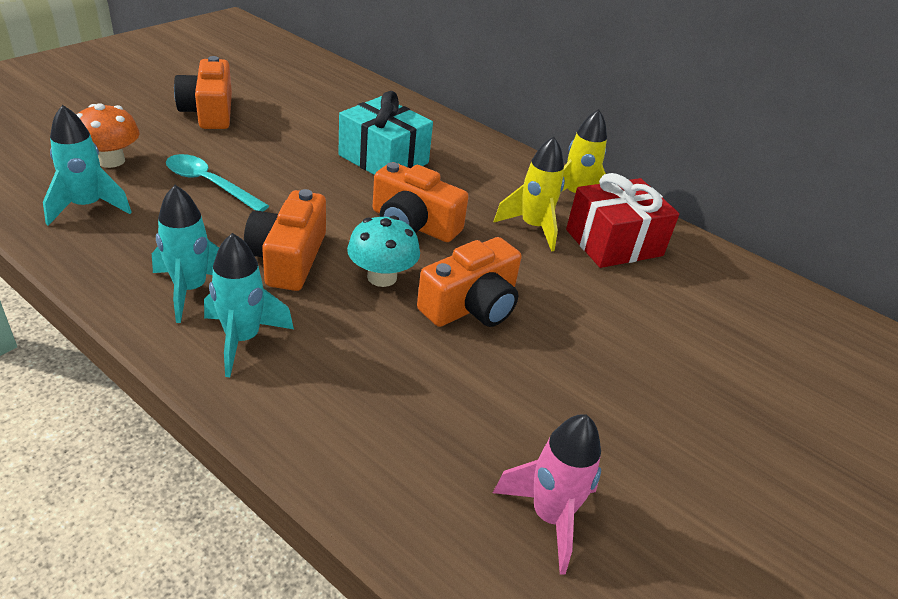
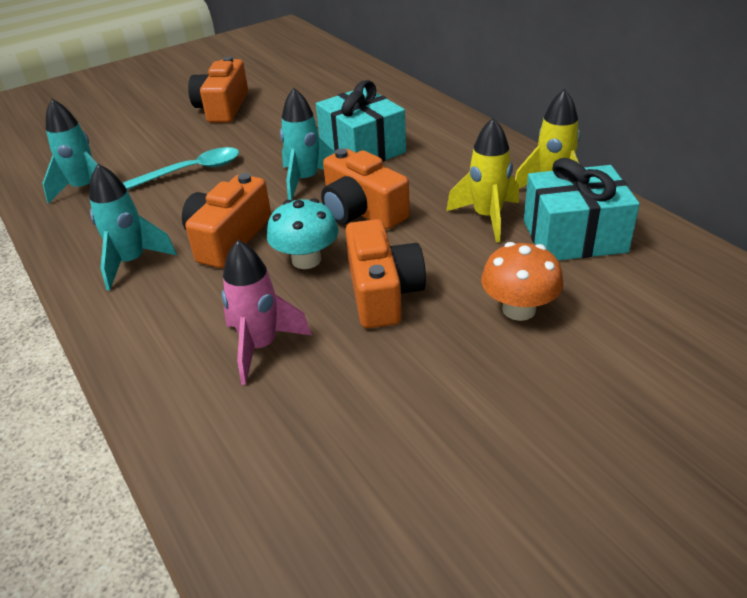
camera: 25 degrees right, 0 degrees up
(111, 160) = (122, 151): orange mushroom -> orange mushroom (519, 309)
(209, 184) = (192, 171): turquoise spoon -> turquoise spoon turned 105 degrees clockwise
(242, 339) = (153, 309): turquoise rocket -> turquoise rocket (306, 180)
(471, 305) = (382, 292): orange camera -> orange camera turned 75 degrees counterclockwise
(549, 516) = (362, 512): pink rocket -> pink rocket (261, 347)
(614, 243) = (574, 236): red gift -> turquoise gift

